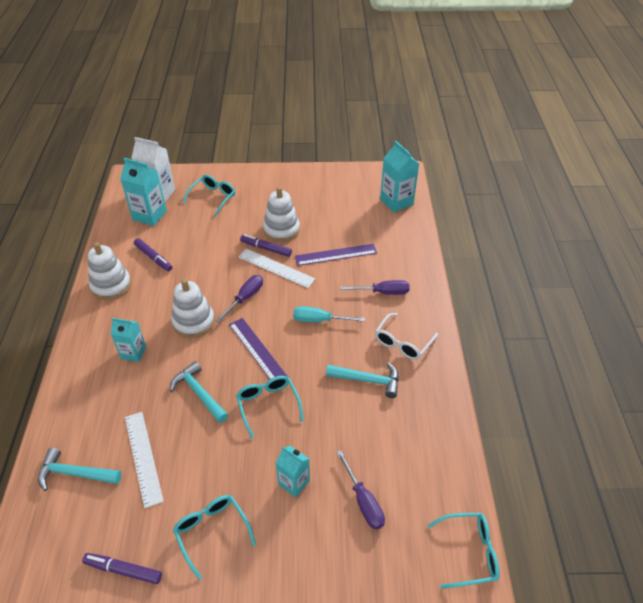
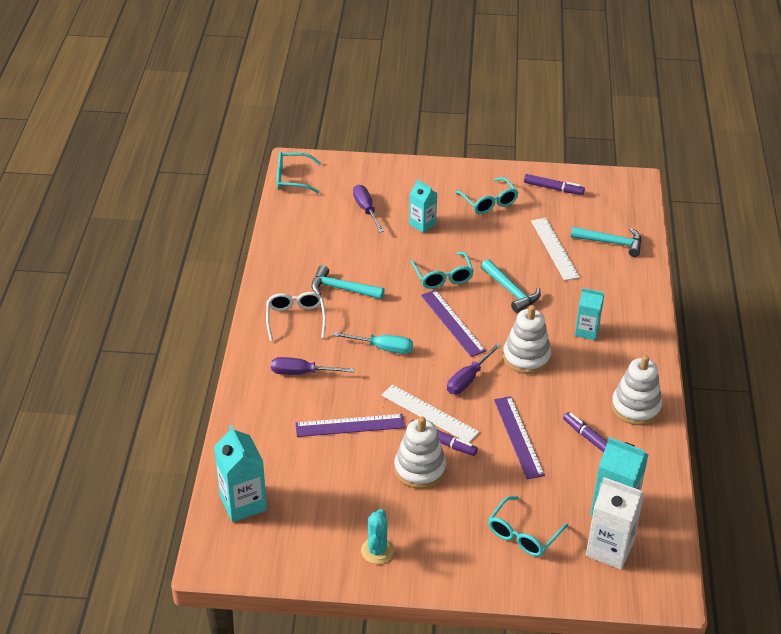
camera: 175 degrees left, 5 degrees down
(209, 256) = (518, 437): none -> purple ruler
(305, 183) = (377, 551): none -> turquoise cactus
(403, 342) = (296, 319): white glasses -> white glasses turned 45 degrees counterclockwise

